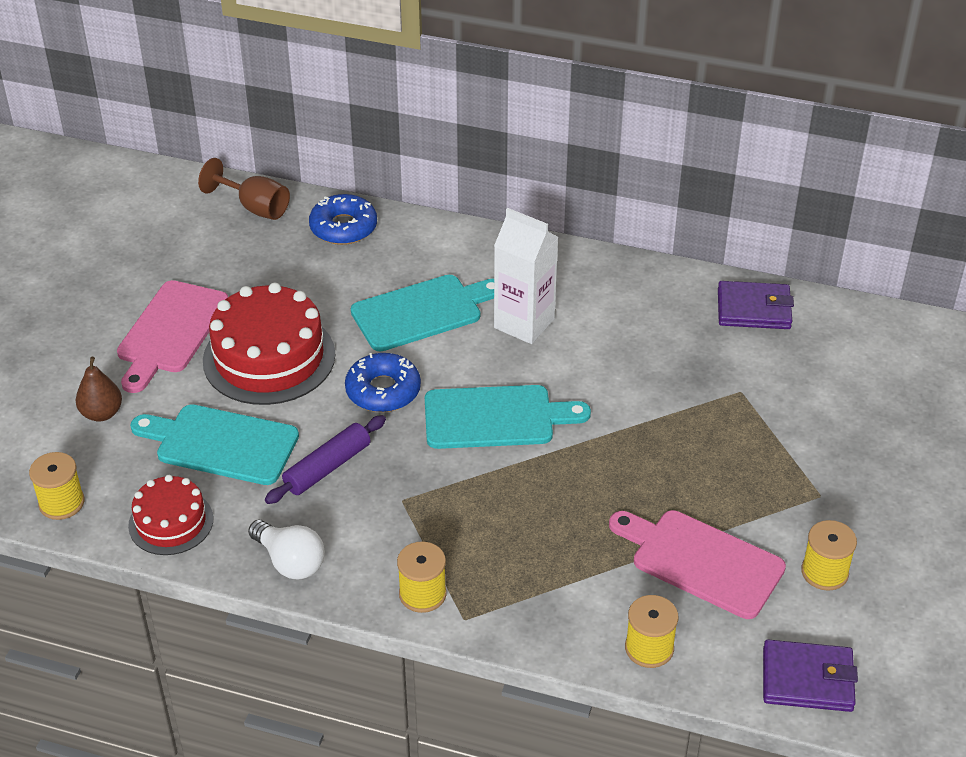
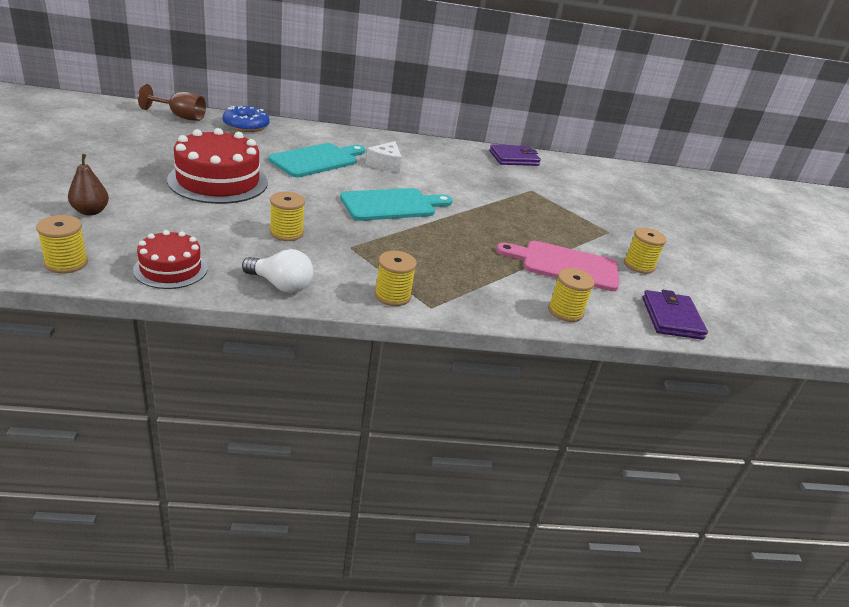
camera: 25 degrees left, 10 degrees down
(170, 331) = (136, 170): pink cutting board -> none
(221, 444) = (198, 224): turquoise cutting board -> none
(327, 467) = (286, 233): purple rolling pin -> yellow spool
(383, 390) = (309, 195): blue donut -> none
(524, 323) = (385, 164): white carton -> white cheese
(807, 680) = (671, 318): purple wallet -> purple wallet turned 75 degrees counterclockwise

